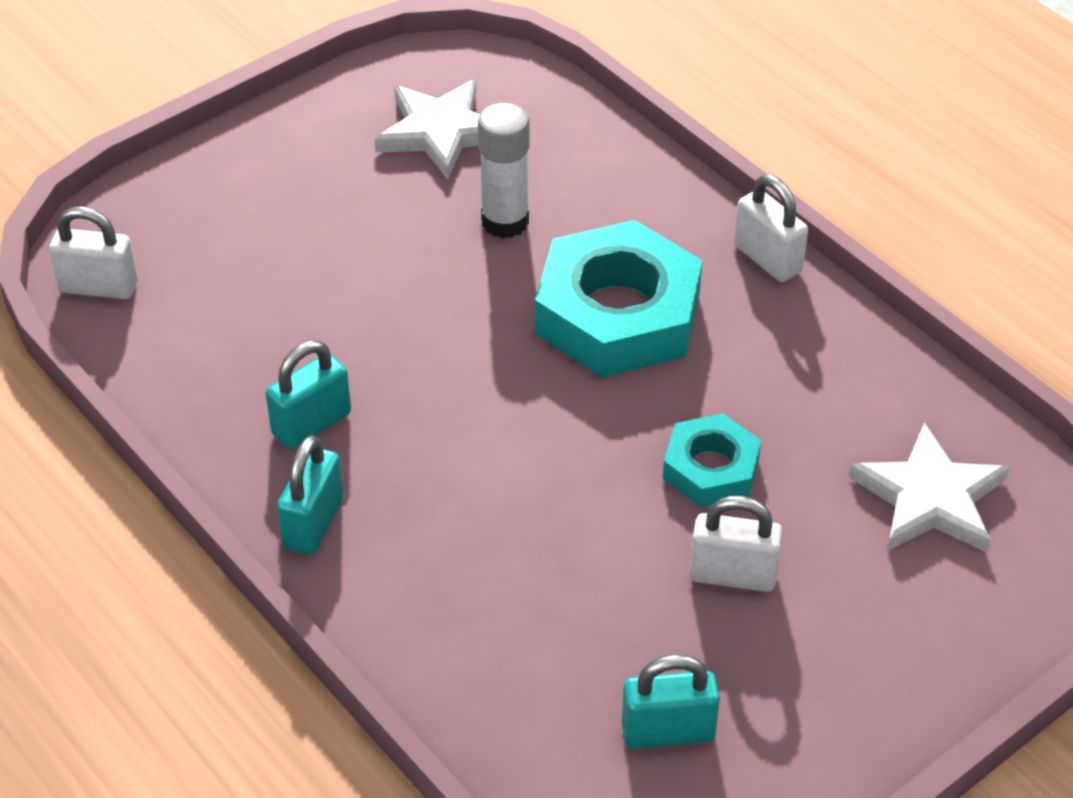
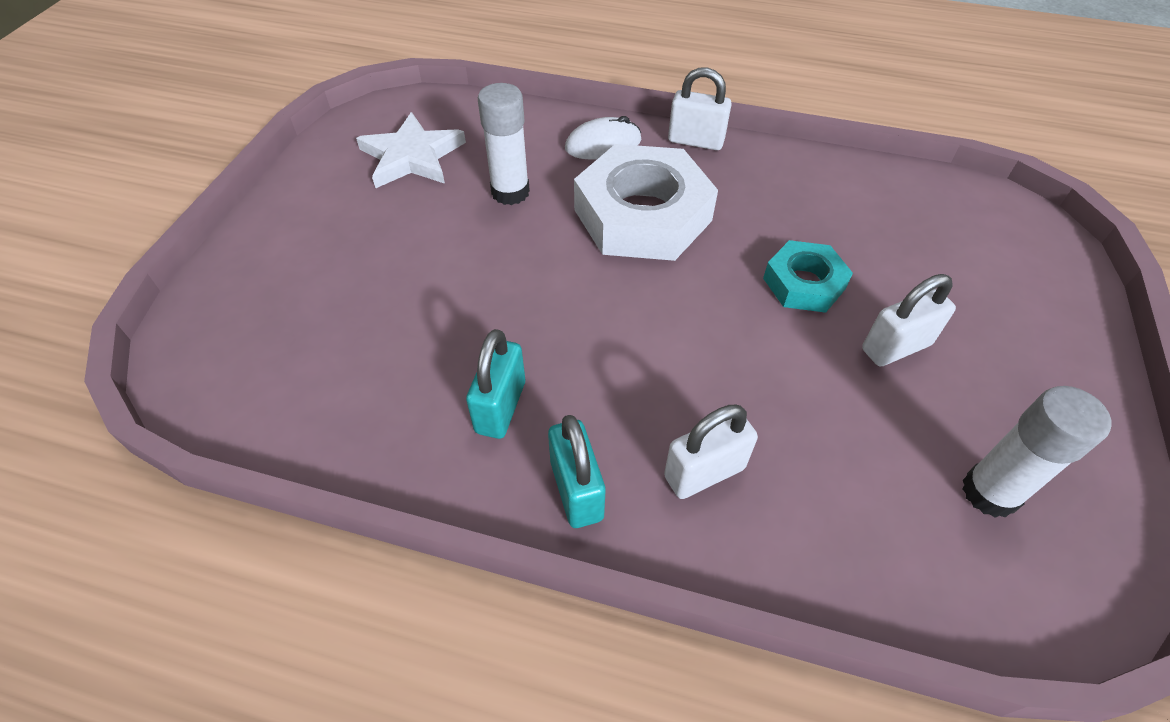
camera: 35 degrees left, 5 degrees up
(99, 287) = (218, 391): white padlock -> white padlock (704, 472)
(617, 314) = (642, 215): turquoise nut -> white nut
(657, 213) = (603, 144): none -> white mouse
(668, 732) = (989, 492): turquoise padlock -> white glue stick
(929, 498) = (939, 232): white star -> none

